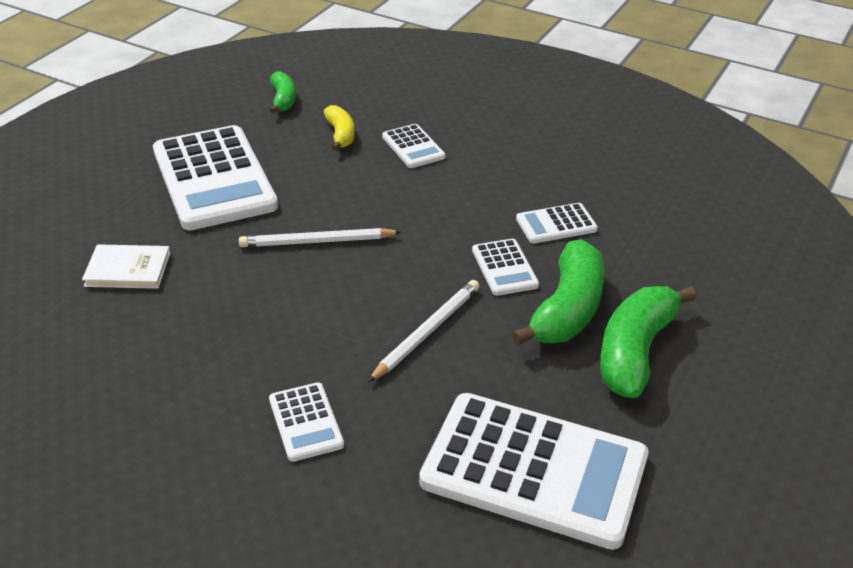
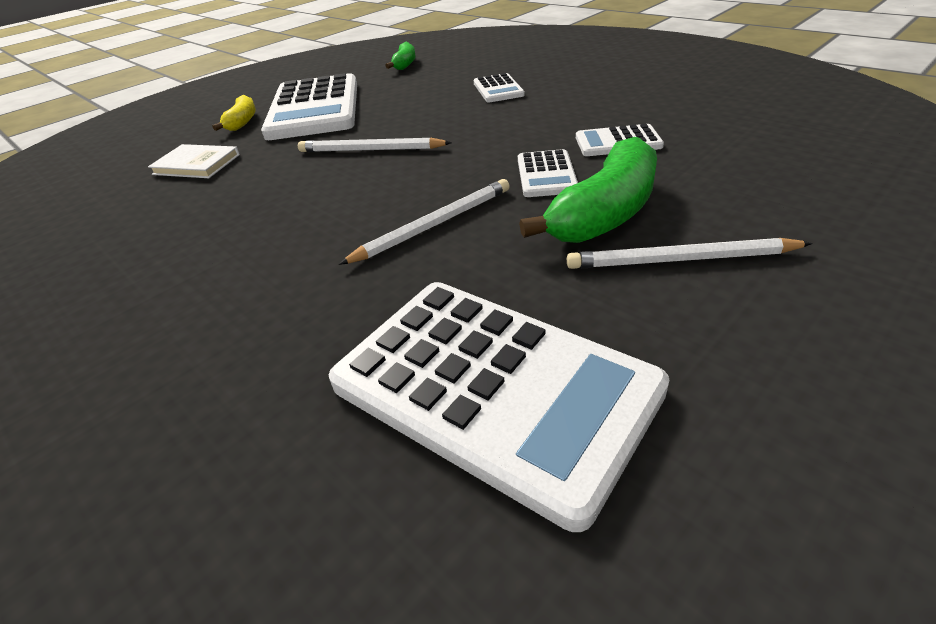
camera: 20 degrees right, 0 degrees up
(306, 422) = (252, 299): white calculator -> none
(340, 134) = (438, 82): yellow banana -> yellow banana (242, 122)
(635, 352) = (680, 260): green banana -> white pencil

